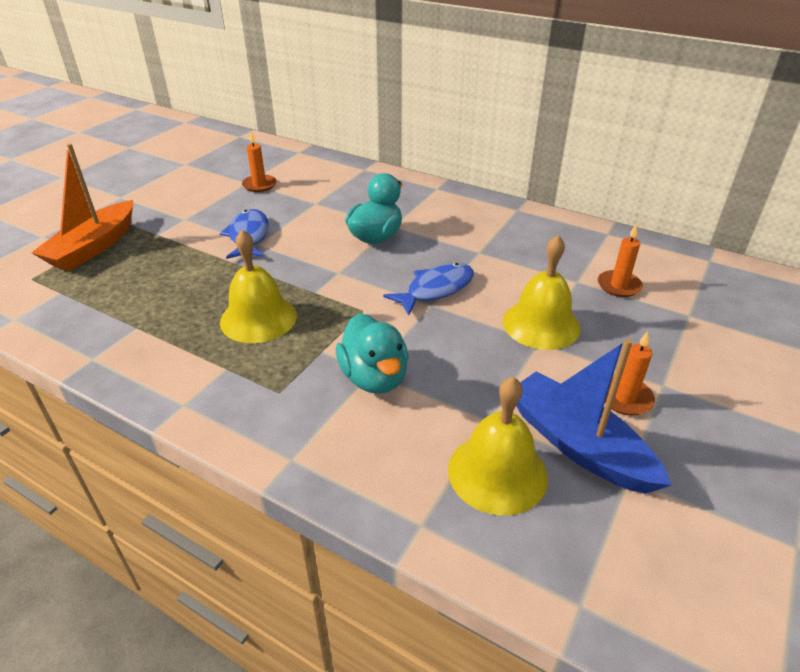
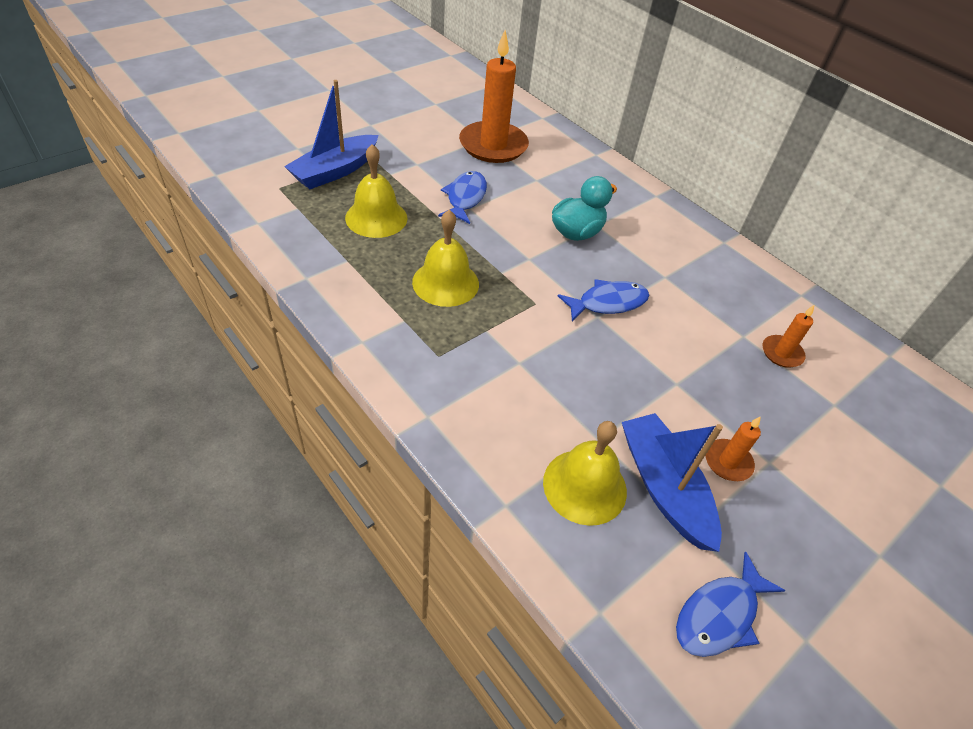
camera: 15 degrees right, 10 degrees up
(94, 247) = (335, 171): orange boat -> blue boat
(259, 185) = (493, 145): orange candle -> orange candle, size x2.13
(374, 377) = (520, 369): turquoise duck -> none
(541, 324) = (687, 367): yellow bell -> yellow bell (376, 218)
(702, 555) = (720, 615): none -> blue fish

